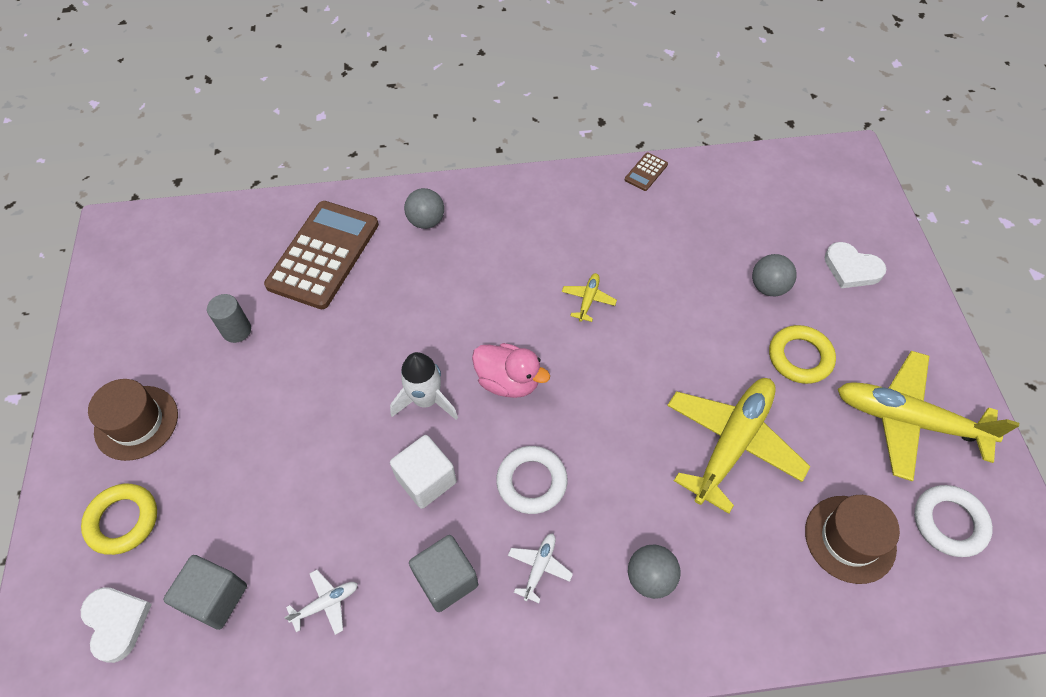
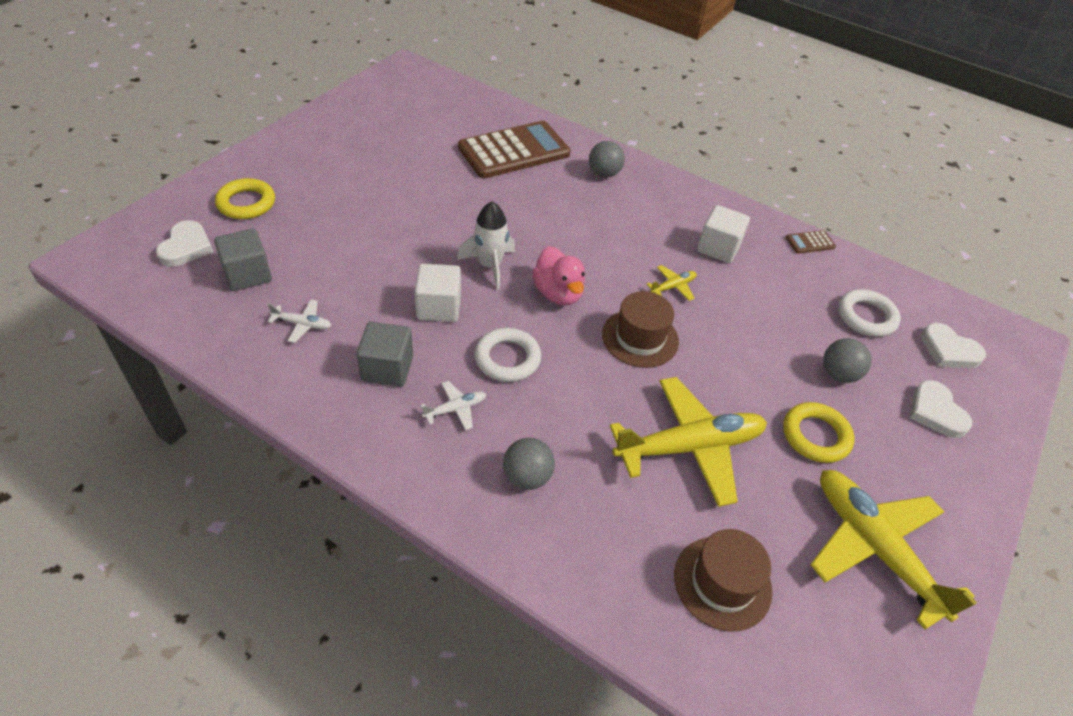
camera: 35 degrees right, 10 degrees down
(136, 422) = (308, 163): brown hat -> brown hat (640, 338)
(237, 330) = (416, 156): grey cylinder -> none
(586, 231) = (718, 248): none -> white cube
(816, 204) = (949, 350): none -> white heart
(949, 522) = (833, 646): white ring -> white ring (866, 317)

